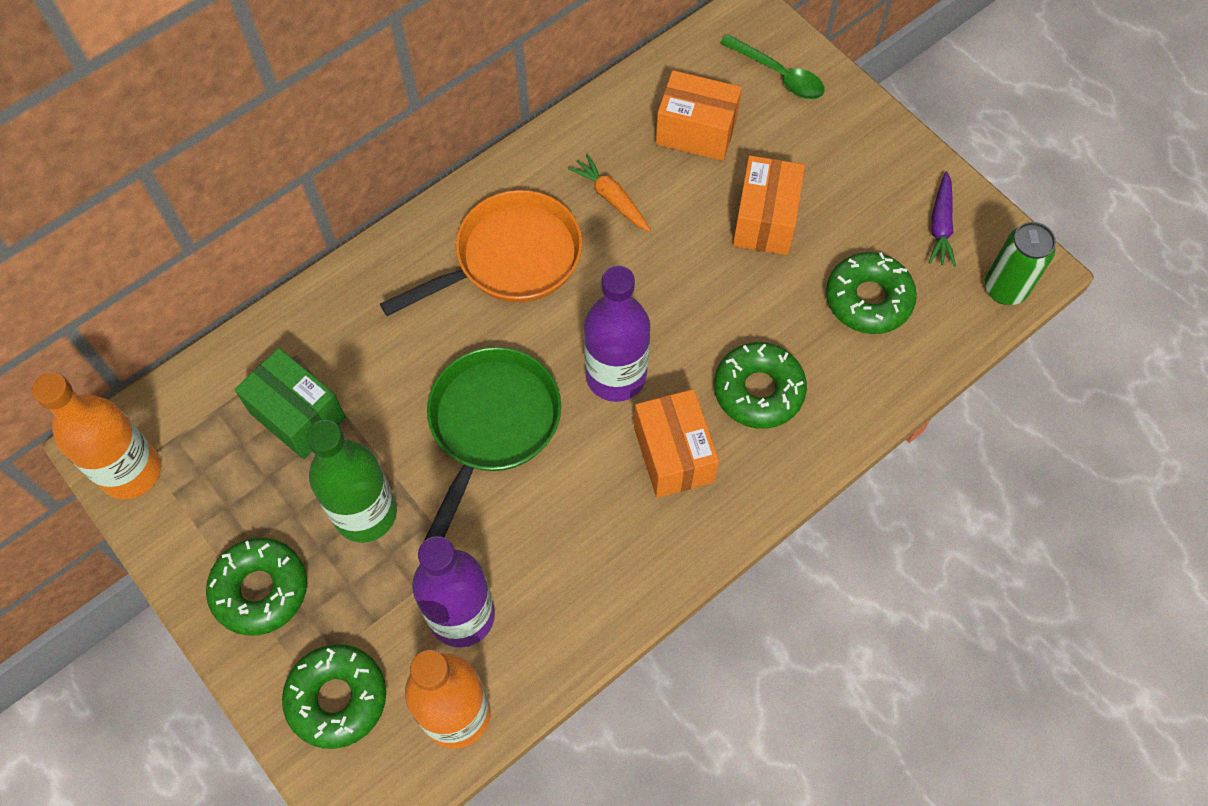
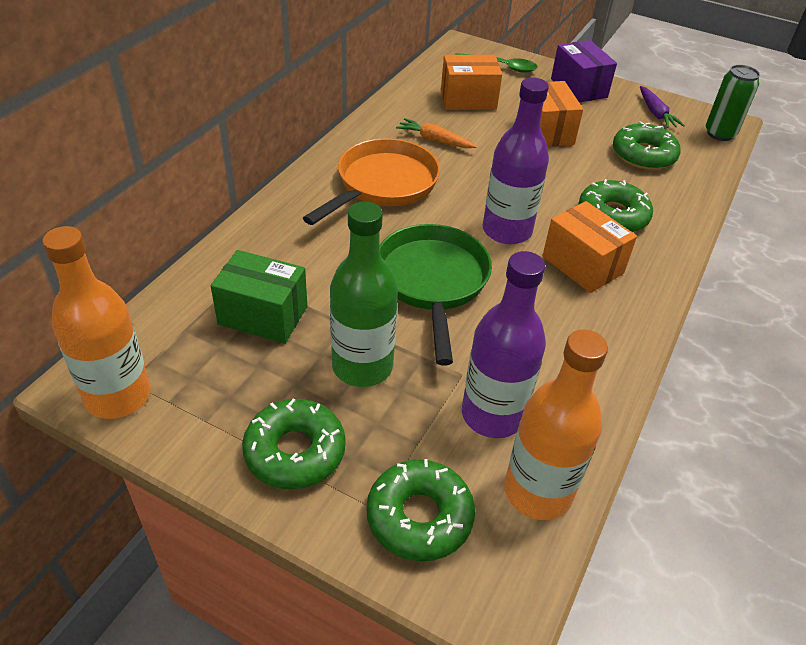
camera: 25 degrees left, 20 degrees down
(862, 146) = (578, 88): none -> purple box

